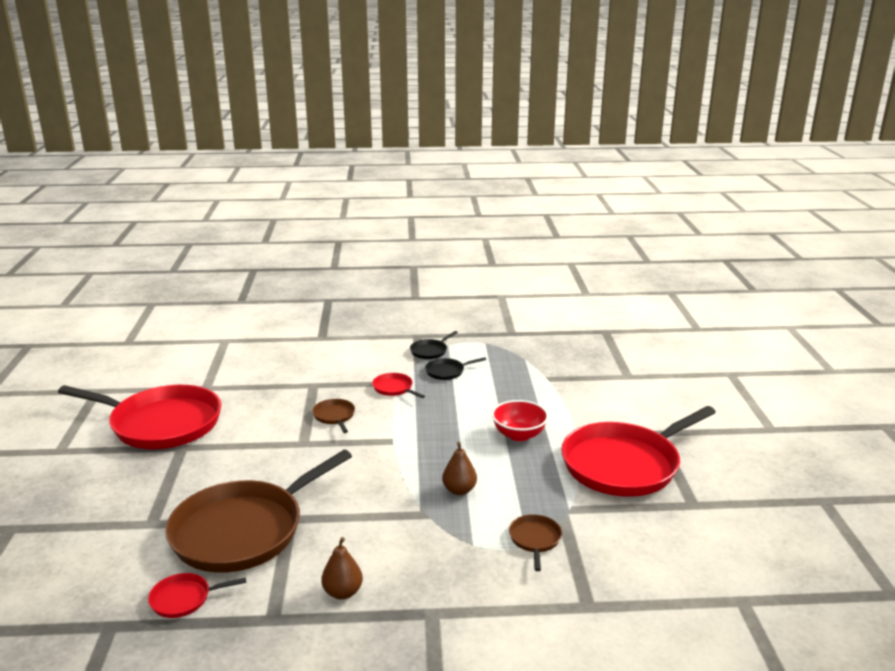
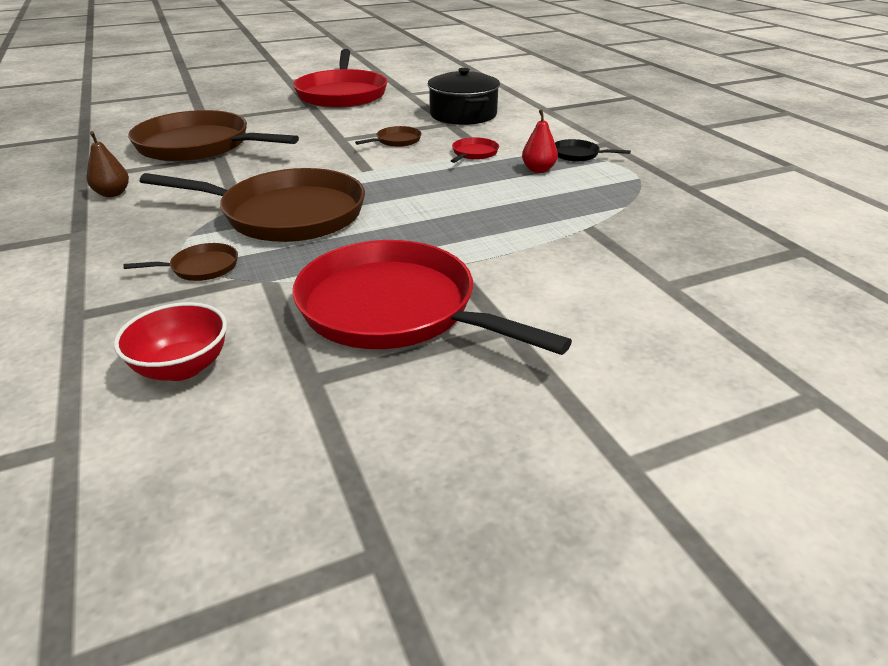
camera: 70 degrees right, 10 degrees up
(184, 599) = (110, 147): red pan -> none
(297, 374) = (463, 114): none -> black pot
(447, 372) = (538, 170): black pan -> red pear
(459, 490) = (287, 214): brown pear -> brown pan
(519, 435) = (424, 228): red bowl -> red bowl (182, 367)

